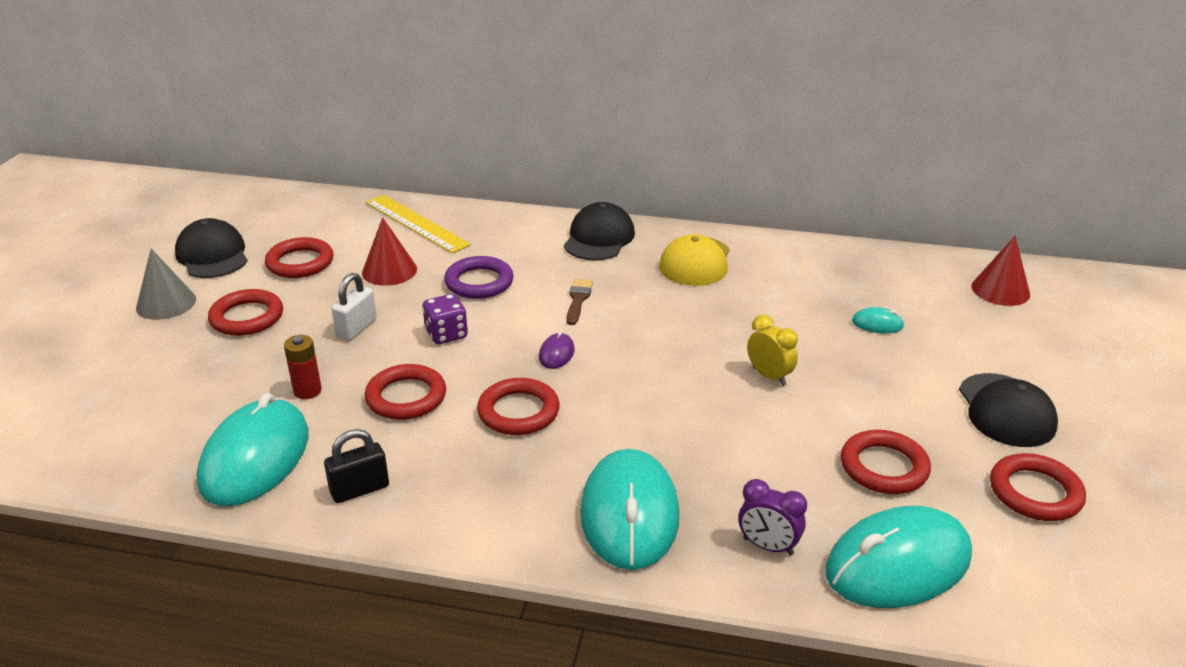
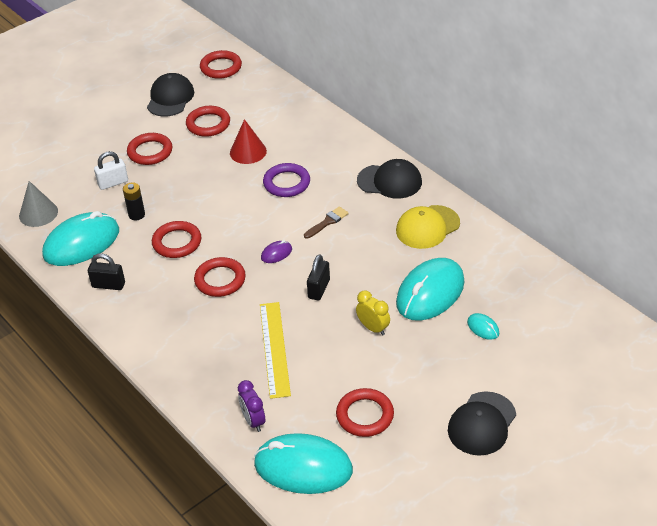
camera: 40 degrees right, 10 degrees up
(166, 303) = (121, 123): grey cone -> grey cone (38, 213)
(307, 391) = (136, 215): red battery -> black battery
(356, 328) = (195, 185): white padlock -> white padlock (113, 183)
(416, 223) = (296, 121): yellow ruler -> yellow ruler (274, 349)
(446, 334) = (234, 212): purple dice -> none
(599, 238) = (389, 181): black cap -> black cap turned 45 degrees clockwise
(629, 514) = (210, 367): turquoise mouse -> turquoise mouse (430, 293)
(655, 366) = (319, 289): none -> black padlock
(769, 376) = (373, 328): yellow clock -> yellow clock turned 45 degrees counterclockwise
(1000, 290) = (601, 346): red cone -> none
(1035, 492) = (427, 477): red ring -> red ring (221, 67)

